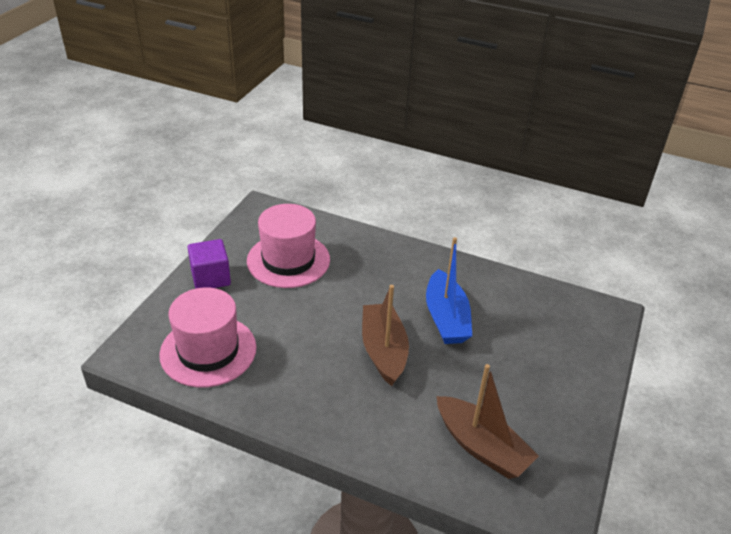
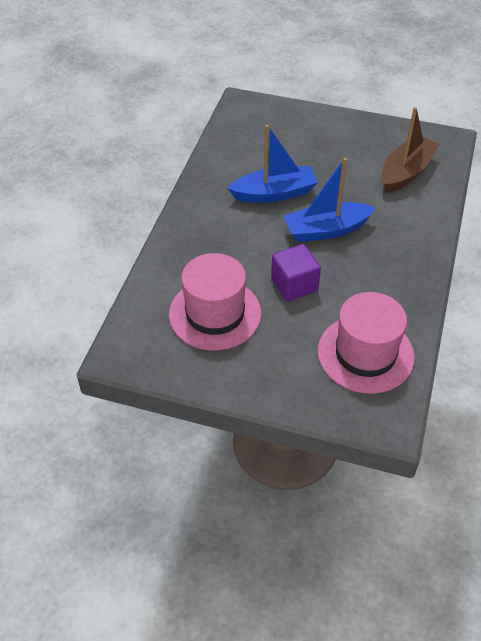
camera: 95 degrees left, 10 degrees up
(211, 278) = (258, 376): purple cube -> purple cube (294, 285)
(383, 350) = (326, 230): brown boat -> blue boat

